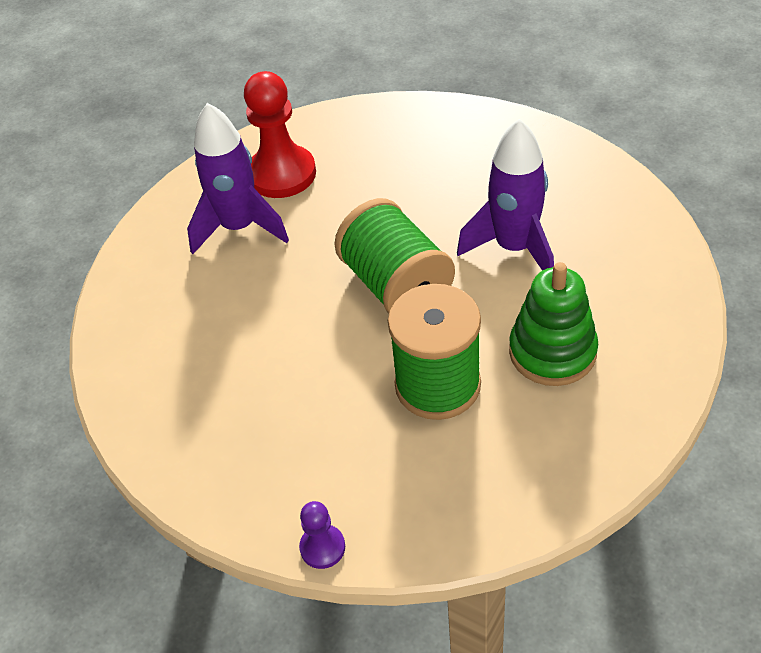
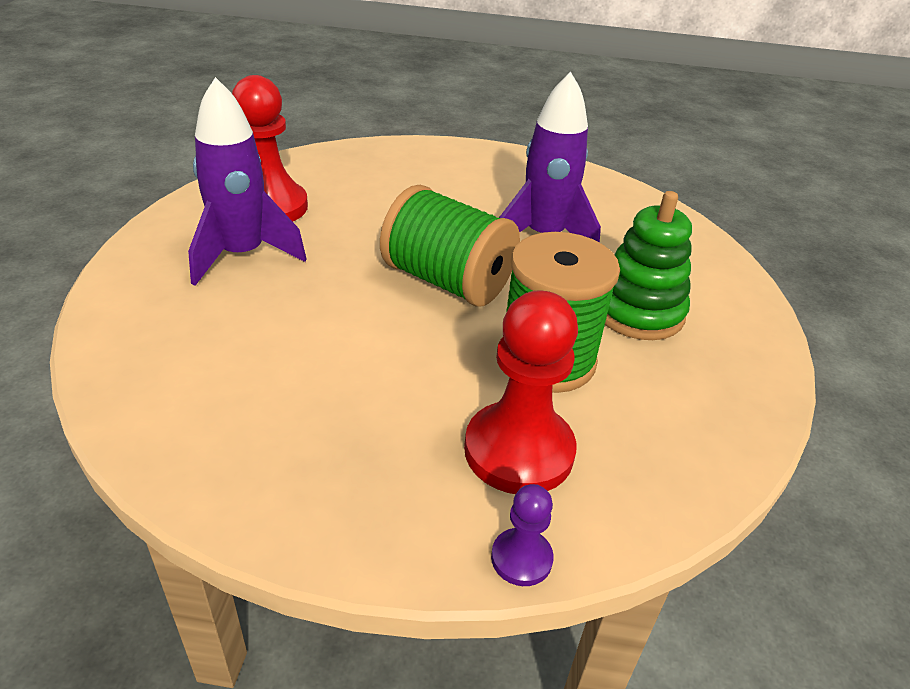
camera: 30 degrees left, 10 degrees down
(367, 463) = (519, 451): none -> red pawn

